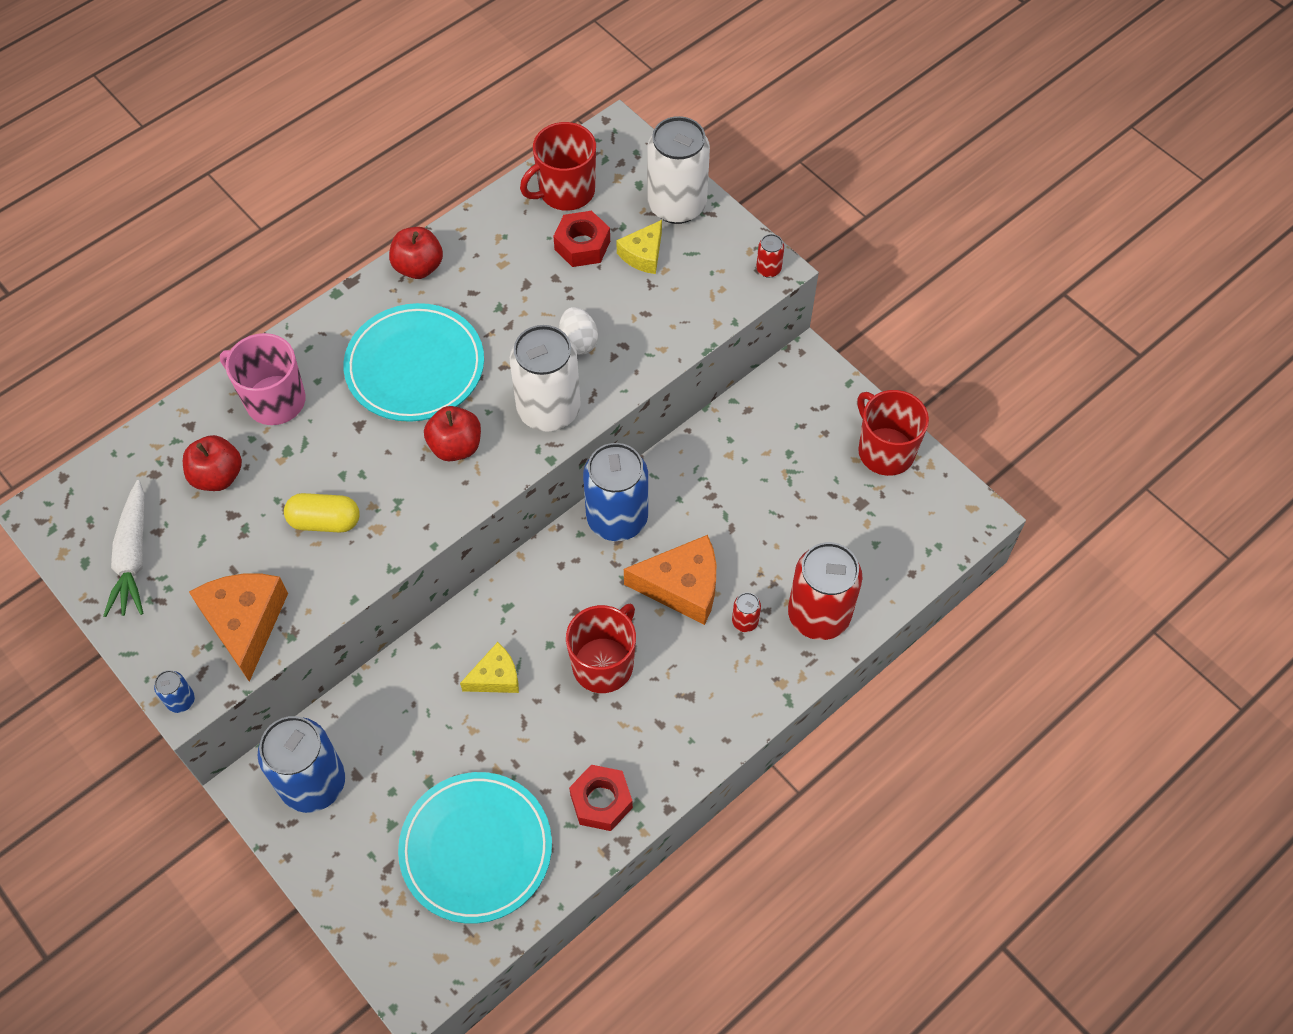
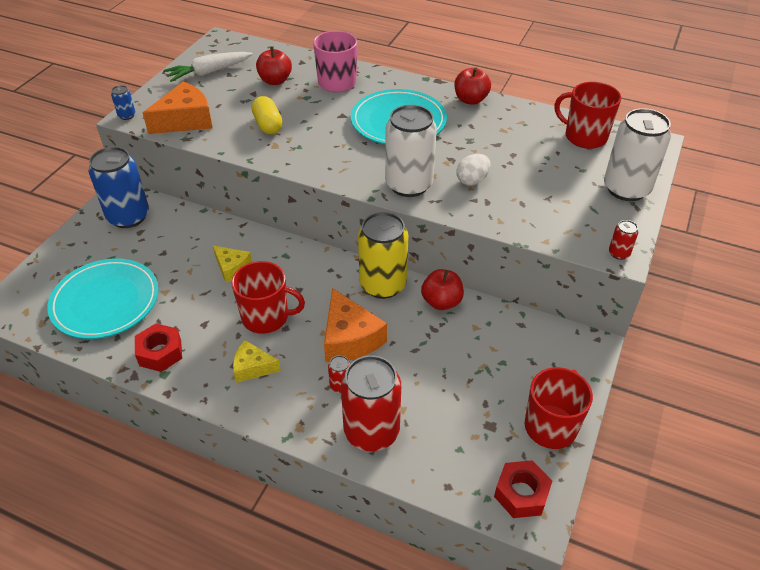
camera: 65 degrees right, 15 degrees down
(455, 446) = (353, 156): red apple -> red apple (441, 302)
(582, 245) = (549, 157): red nut -> red nut (521, 494)
(617, 518) = (383, 285): blue can -> yellow can
(643, 254) = (569, 186): yellow cheese -> yellow cheese (252, 367)

